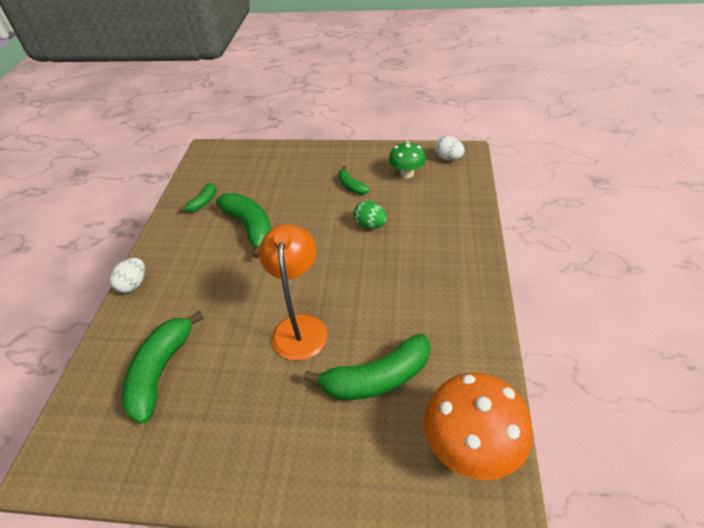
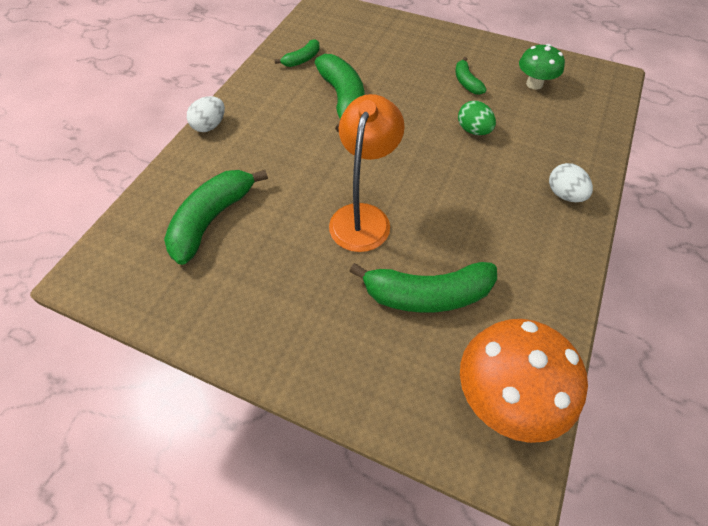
camera: 15 degrees right, 10 degrees up
(448, 158) = (589, 78): white egg -> white egg (564, 194)

